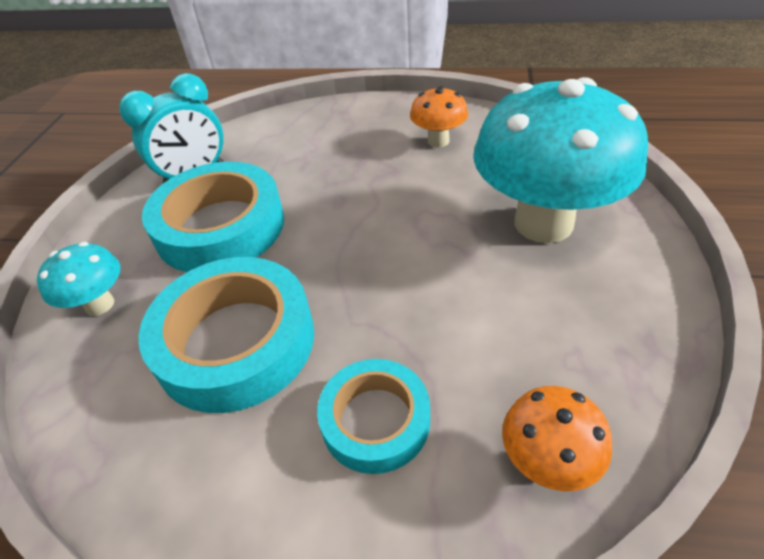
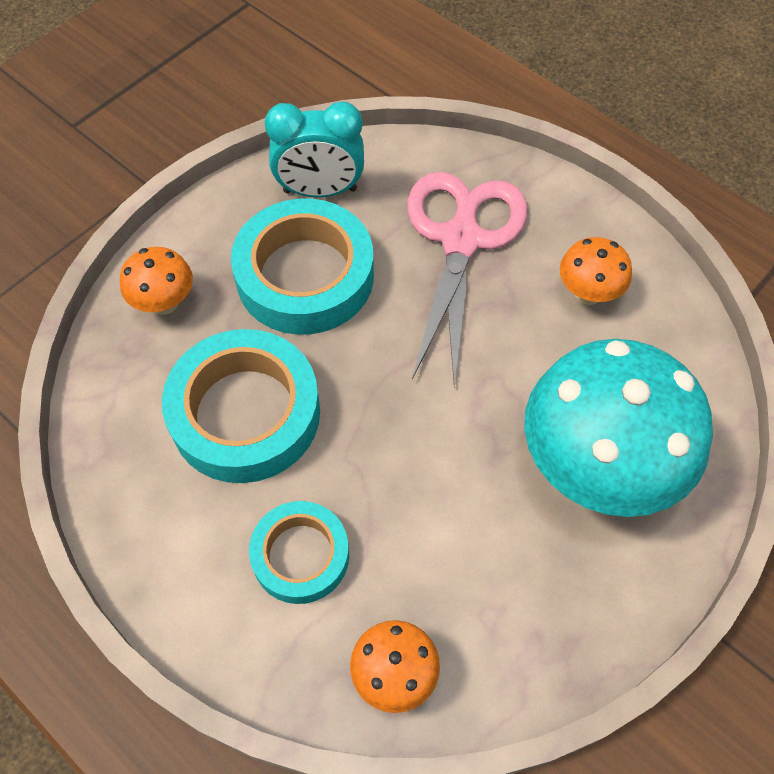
camera: 30 degrees right, 15 degrees up
(100, 304) = (164, 303): turquoise mushroom -> orange mushroom
(326, 154) = (461, 240): none -> pink scissors

